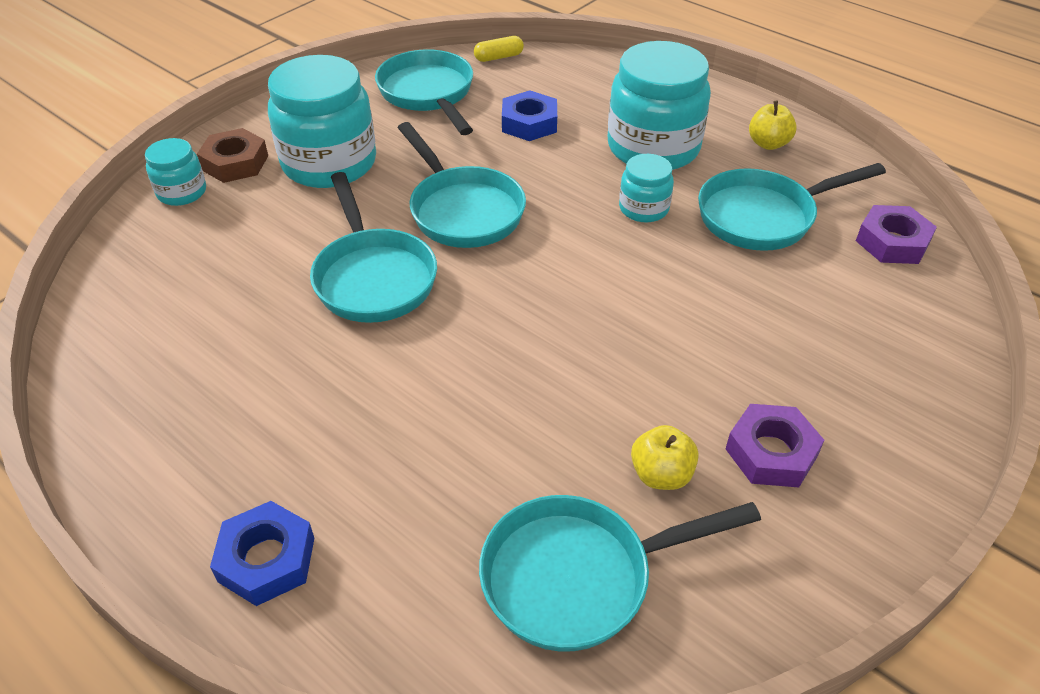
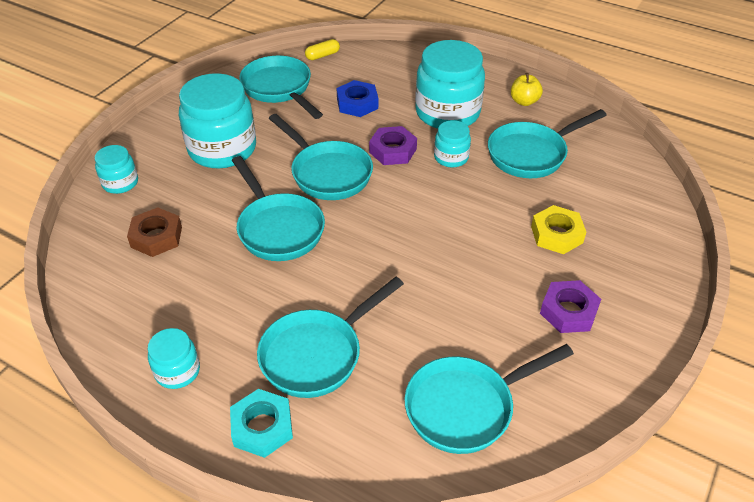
camera: 10 degrees left, 0 degrees up
(174, 458) = (177, 371): none -> turquoise jar
(235, 163) = (153, 156): brown nut -> brown nut (156, 237)
(267, 559) = (262, 427): blue nut -> turquoise nut
(377, 462) = (317, 354): none -> turquoise pan
(661, 474) = (503, 335): yellow apple -> none
(777, 335) = (557, 234): none -> yellow nut
(892, 242) = (617, 162): purple nut -> purple nut (393, 150)

